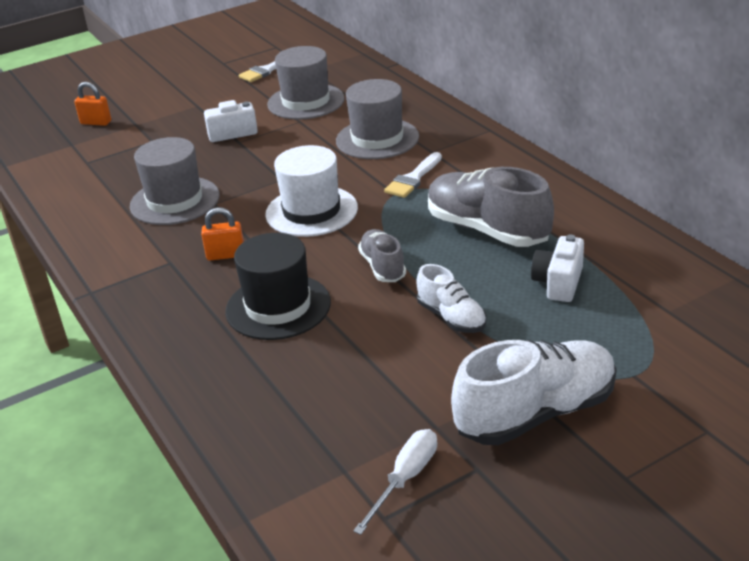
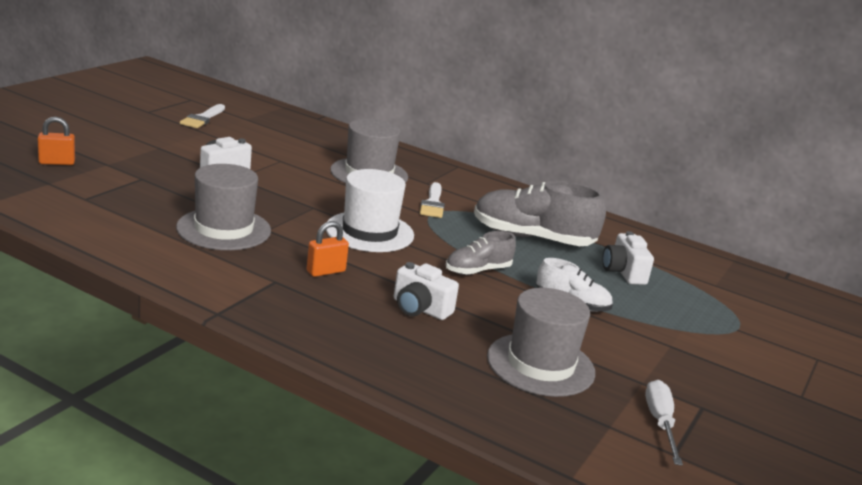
camera: 35 degrees left, 10 degrees down
(278, 307) = (420, 309): black hat -> white camera
(306, 102) = (270, 145): grey hat -> grey hat (540, 364)
(383, 267) = (477, 271): grey shoe -> grey shoe turned 75 degrees counterclockwise
(536, 413) = (702, 363): white shoe -> none

